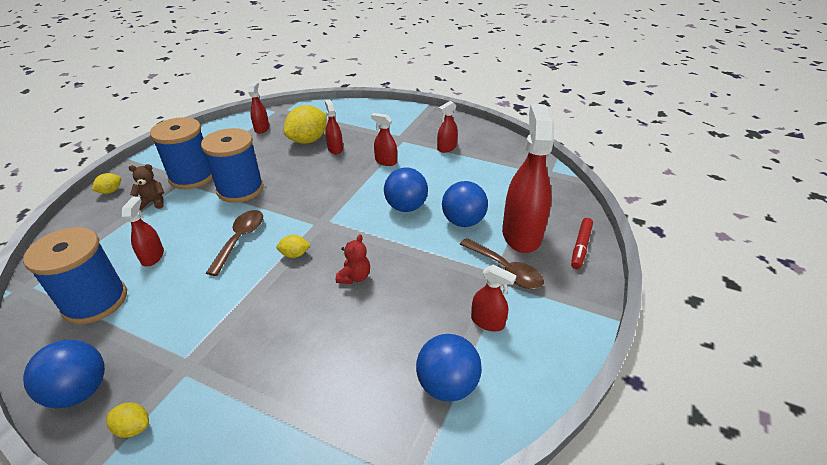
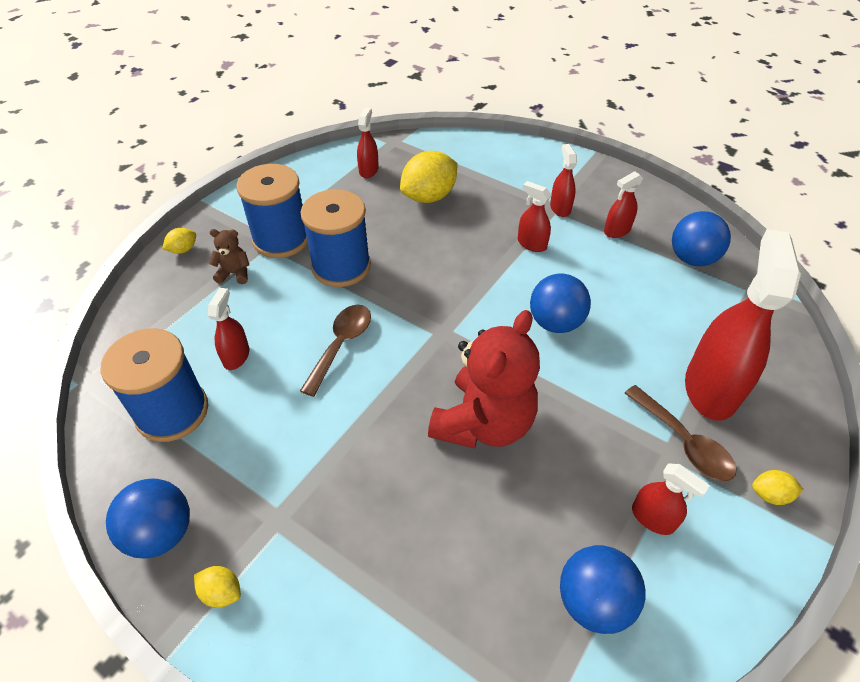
camera: 10 degrees right, 10 degrees up
(294, 254) = (408, 378): yellow lemon -> yellow lemon (770, 495)
(335, 149) = (464, 215): red spray bottle -> red spray bottle (560, 208)
(354, 277) = (483, 423): red teddy bear -> red teddy bear, size x2.30
(463, 221) = (631, 356): blue ball -> blue ball (692, 258)
(580, 247) = (792, 420): red marker -> none

